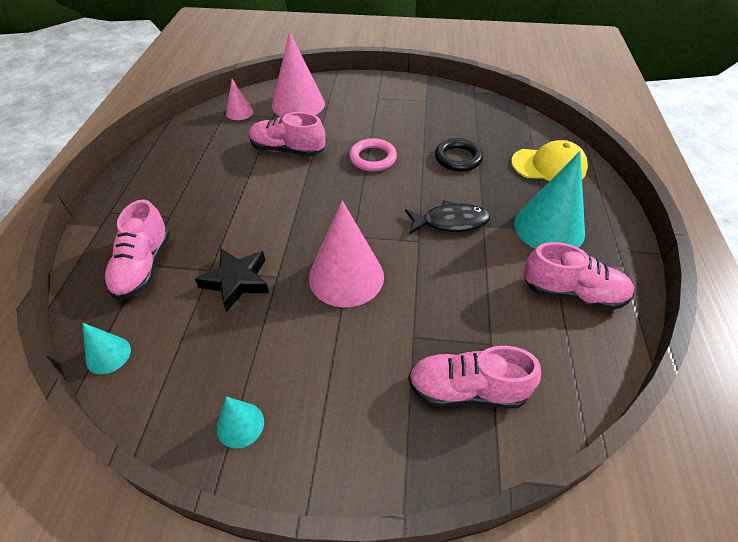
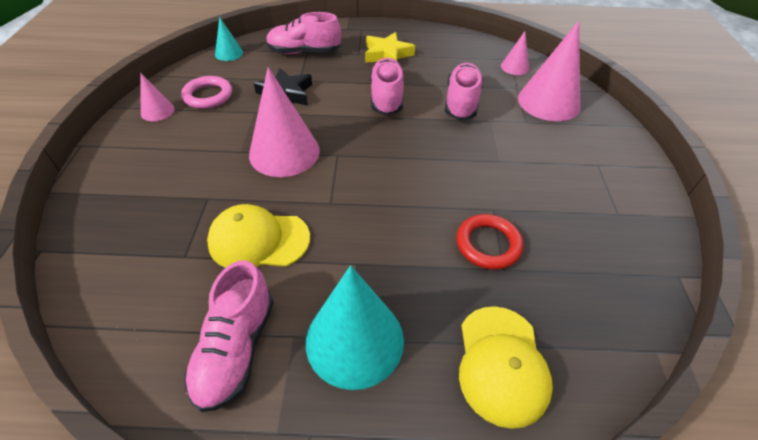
camera: 85 degrees right, 0 degrees up
(181, 192) = (387, 54): none -> yellow star
(240, 425) = (157, 111): turquoise cone -> pink cone
(373, 158) = (465, 164): pink ring -> pink ring (208, 96)
(450, 222) = (361, 231): black fish -> none
(458, 158) = (488, 244): black ring -> red ring
(466, 288) = (258, 240): none -> yellow cap
(467, 390) = (140, 233): pink shoe -> pink shoe (386, 97)

